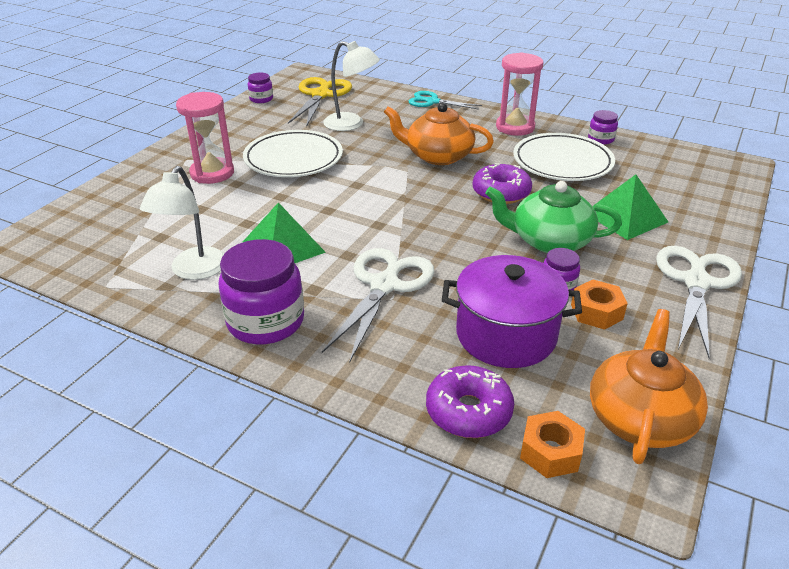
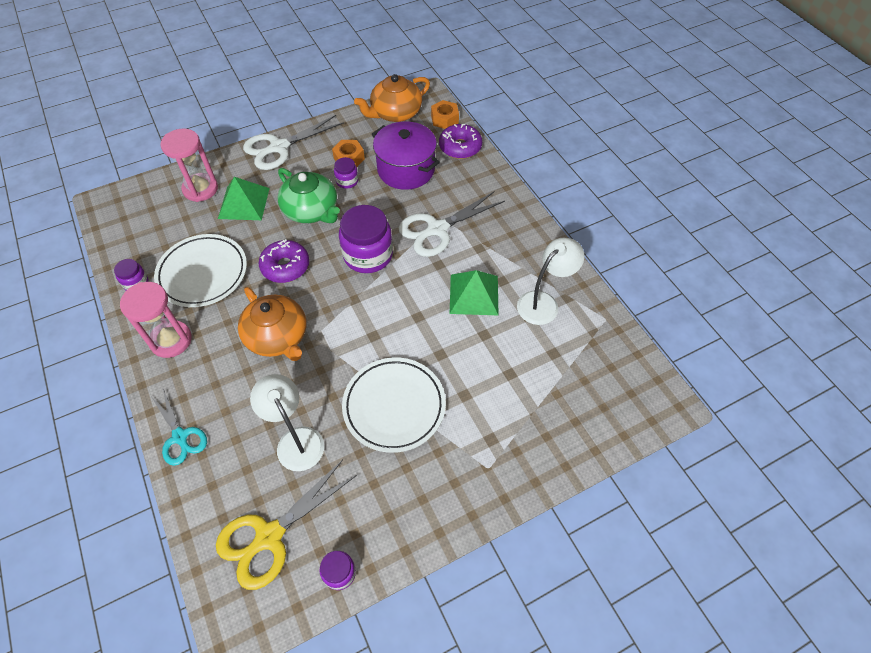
camera: 145 degrees left, 20 degrees up
(212, 173) = (476, 425): pink hourglass -> pink hourglass (200, 189)
(266, 321) = (520, 239): purple jar -> purple jar (368, 255)

